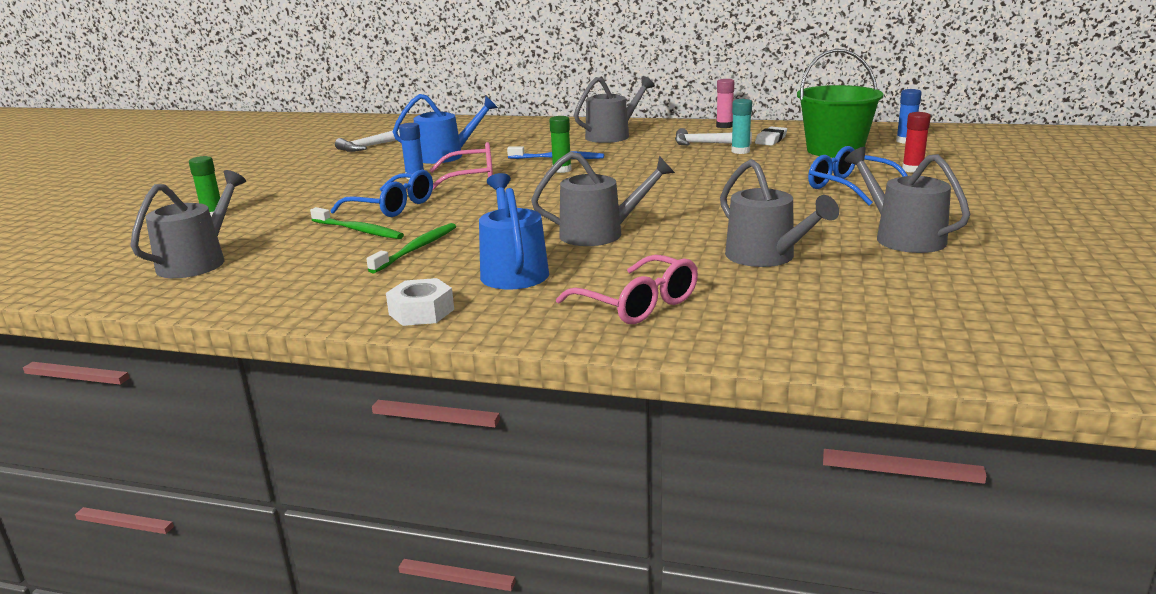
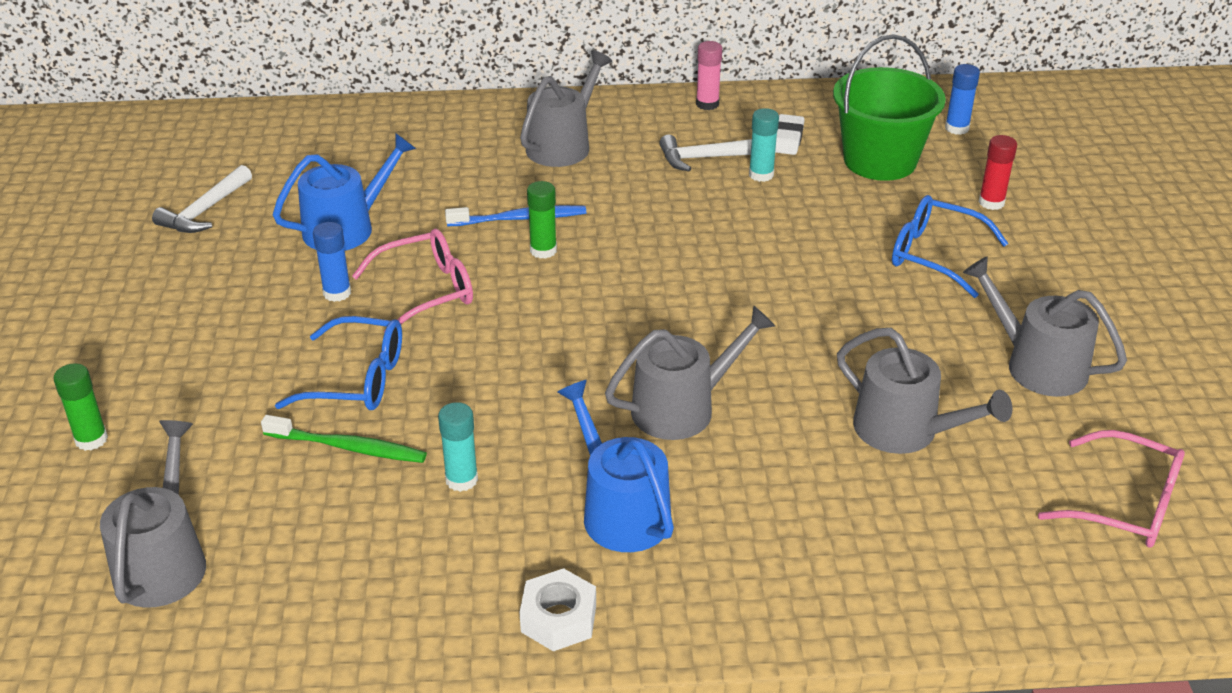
camera: 20 degrees left, 15 degrees up
(417, 249) = (461, 480): green toothbrush -> turquoise glue stick
(638, 304) = (808, 555): pink glasses -> pink glasses (1126, 505)

